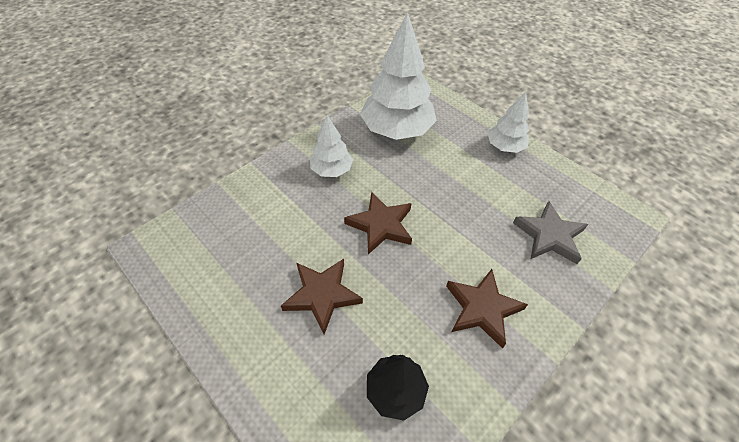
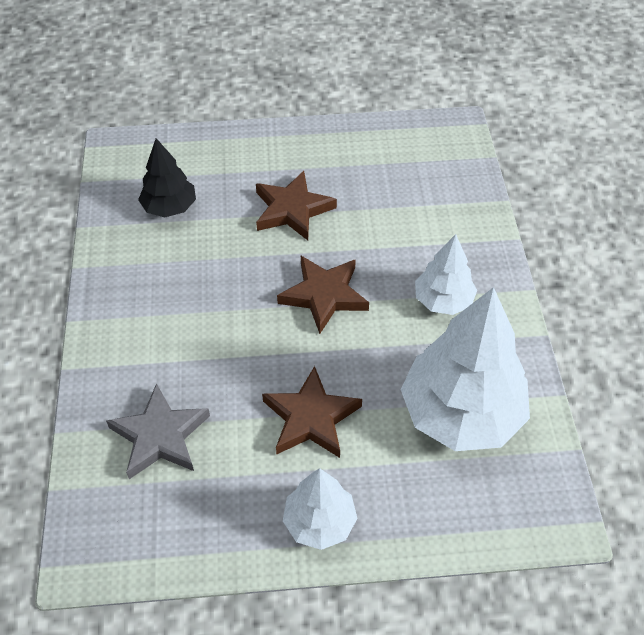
camera: 130 degrees right, 0 degrees up
(482, 309) = (161, 308): brown star -> brown star (311, 418)

